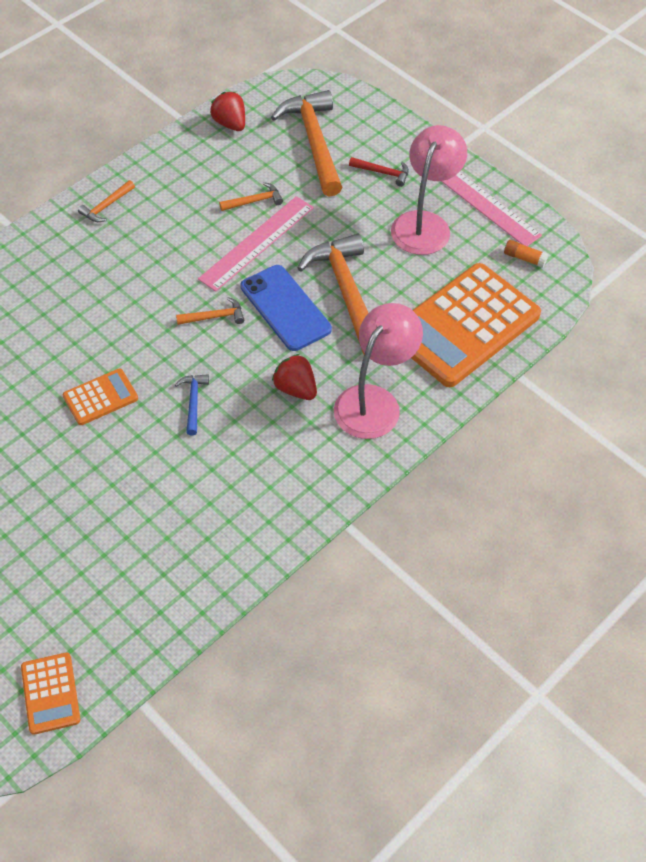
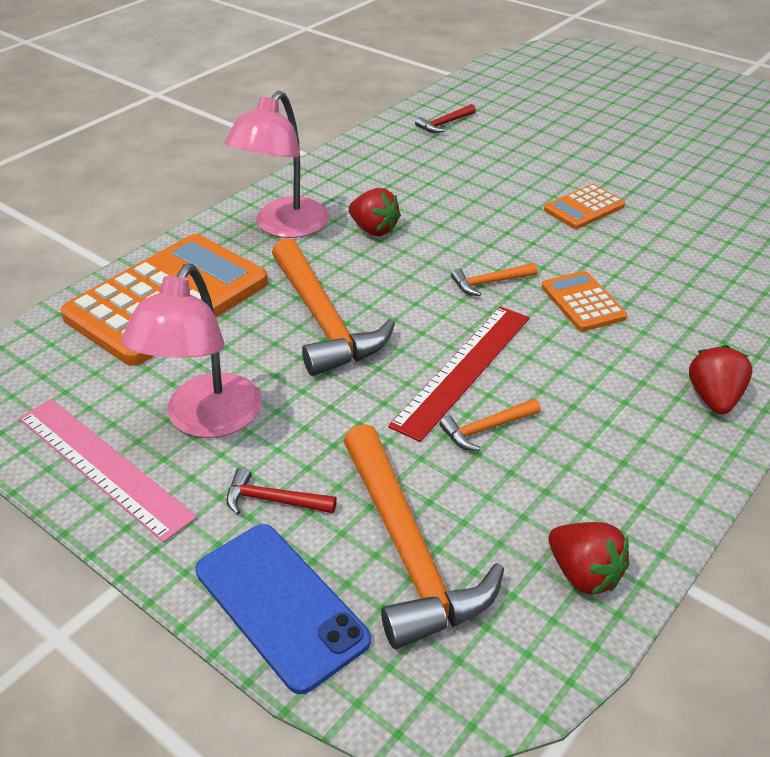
camera: 175 degrees right, 15 degrees down
(50, 693) = (520, 69): orange calculator -> orange calculator (582, 302)
(106, 206) = (714, 398): orange hammer -> red strawberry
(188, 562) = (444, 124): none -> red hammer
(193, 402) = (483, 212): blue hammer -> none
(257, 243) = (463, 369): pink ruler -> red ruler
(285, 308) = (402, 299): blue phone -> blue phone (280, 605)
(524, 258) = (59, 385): orange glue stick -> none

